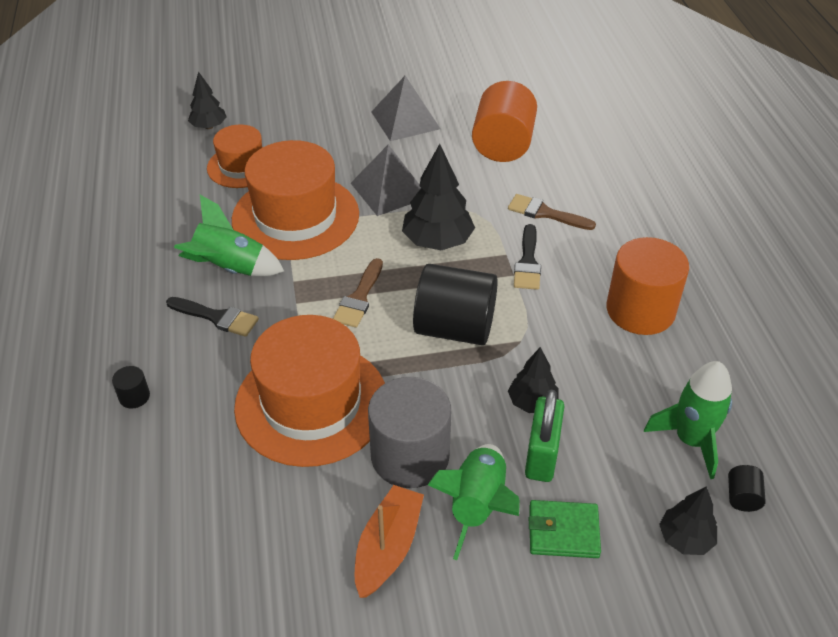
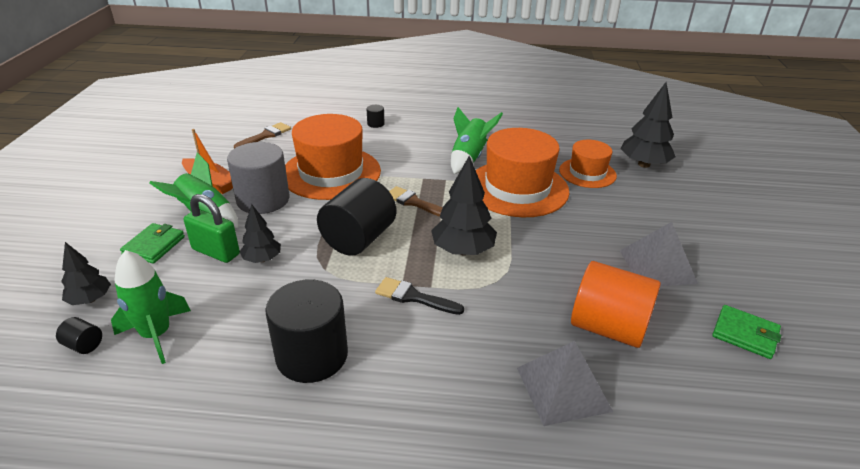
camera: 105 degrees right, 10 degrees down
(209, 126) = (644, 164): black tree -> black tree, size x1.66
(217, 317) = (424, 150): black brush -> none
(389, 190) = (542, 237): grey pyramid -> grey pyramid (563, 389)
(473, 82) = (745, 334): none -> green wallet
(545, 213) = (480, 329): brown brush -> brown brush (265, 136)
(640, 310) = (312, 355): orange cylinder -> black cylinder

